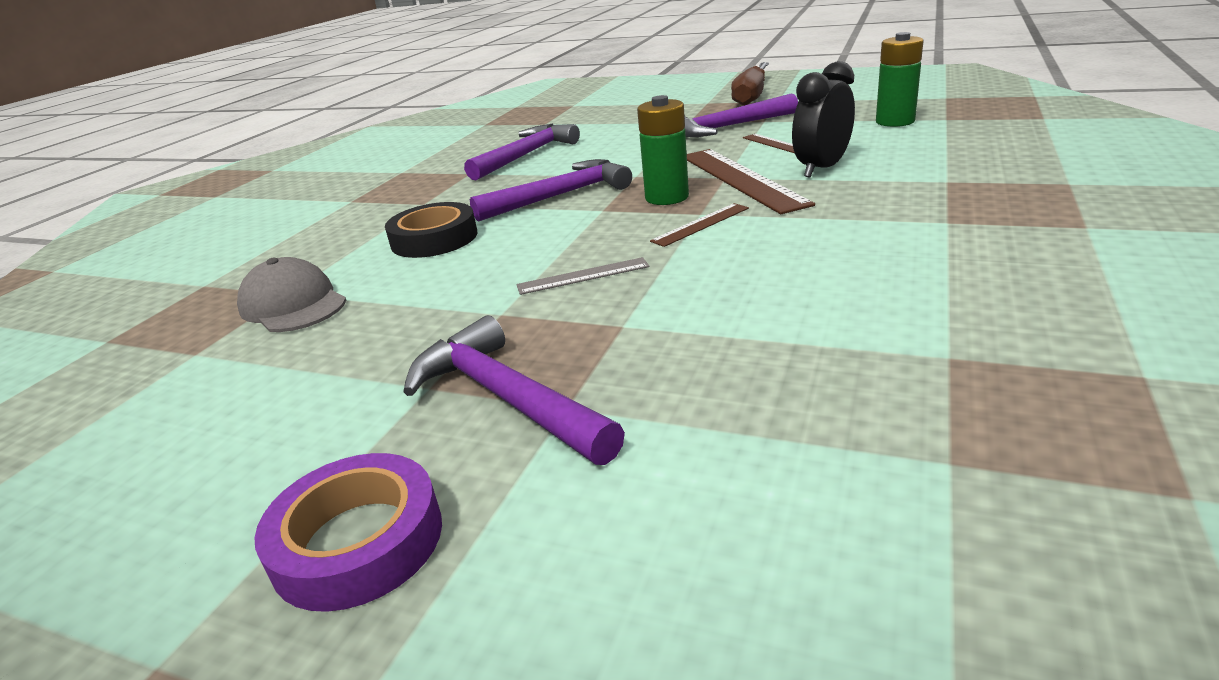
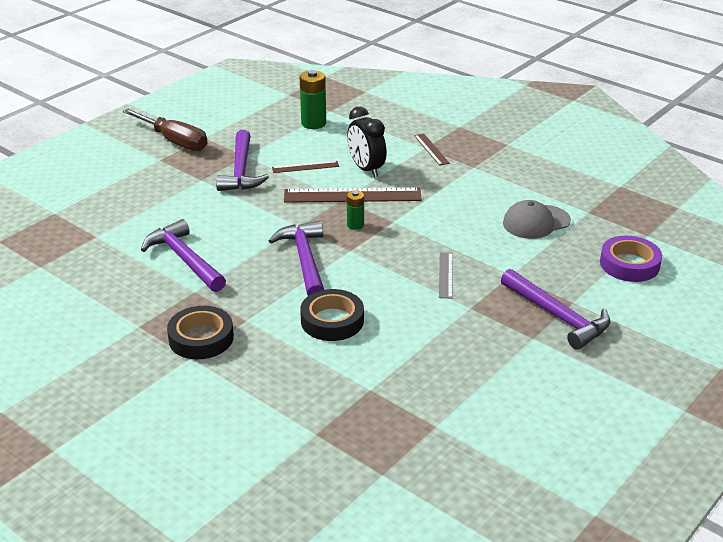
camera: 75 degrees left, 5 degrees up
(293, 304) = (393, 385): grey cap -> grey cap (536, 222)
(358, 541) = (637, 362): purple tape -> purple tape (629, 264)
(385, 196) = (201, 338): none -> black tape
(507, 398) = (557, 316): purple hammer -> purple hammer turned 105 degrees counterclockwise
(667, 197) = (355, 225): green battery -> green battery, size x0.59
(701, 224) = (410, 225): brown ruler -> brown ruler (431, 149)

